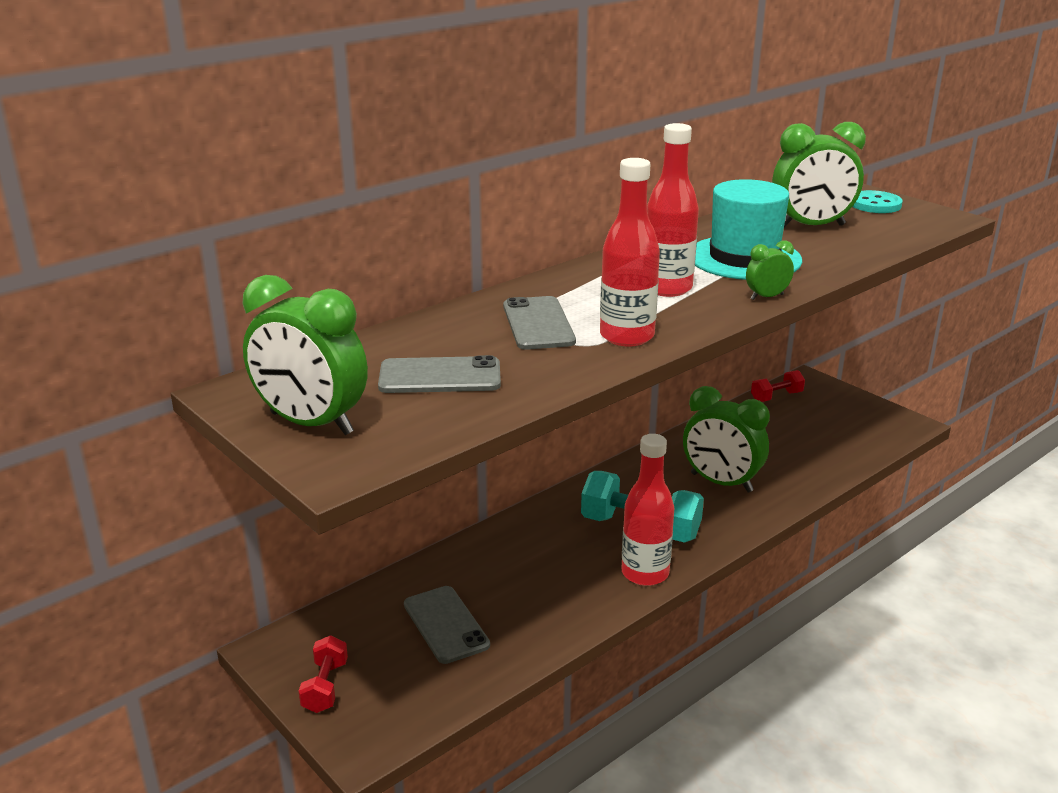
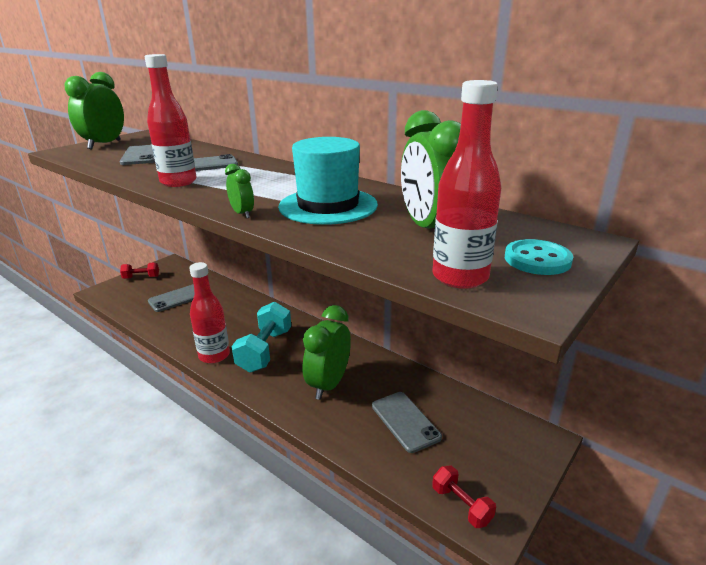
camera: 80 degrees right, 0 degrees up
(667, 288) = (259, 187): red bottle -> red bottle (460, 277)
(776, 397) = (492, 415): red dumbbell -> red dumbbell (461, 505)
(786, 443) = (405, 421): none -> grey phone

